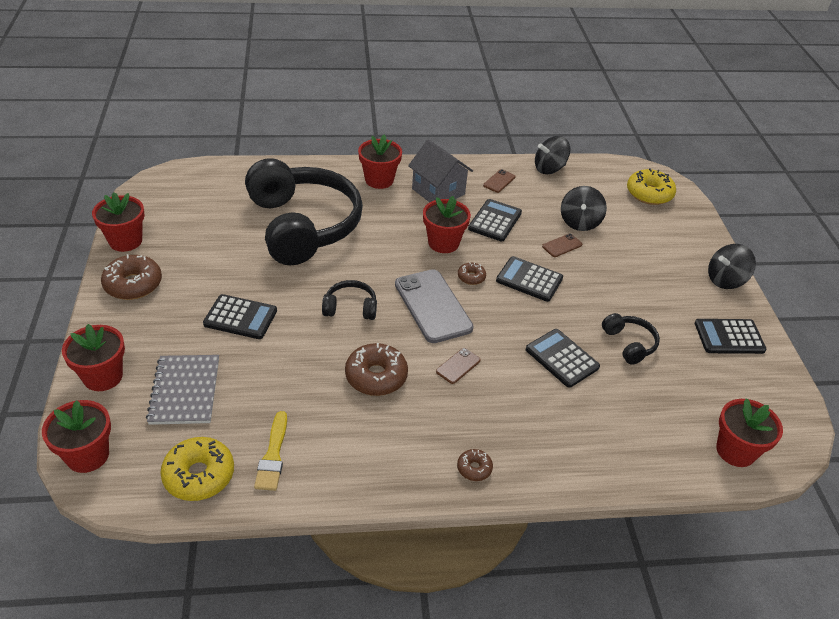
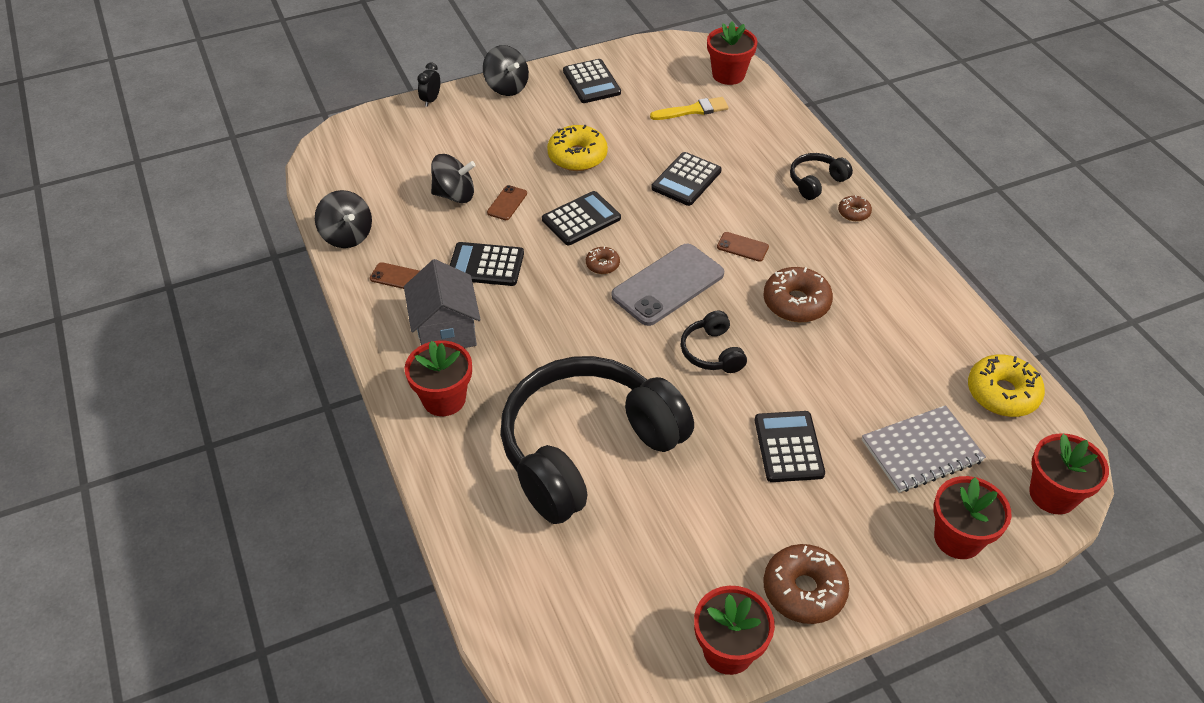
camera: 105 degrees left, 5 degrees up
(273, 455) = (941, 347): yellow brush -> yellow brush (693, 110)
(438, 192) = (446, 330): grey house -> grey house turned 45 degrees counterclockwise
(443, 243) = (552, 301): red flower pot -> none
(529, 279) = (581, 219): black calculator -> black calculator turned 135 degrees counterclockwise
(562, 245) = (507, 203): brown phone -> brown phone turned 75 degrees clockwise
(629, 344) = (638, 140): black headphones -> black headphones (816, 182)
(649, 194) = (370, 147): yellow donut -> yellow donut (577, 156)
(709, 234) = (431, 100): none -> black clock

